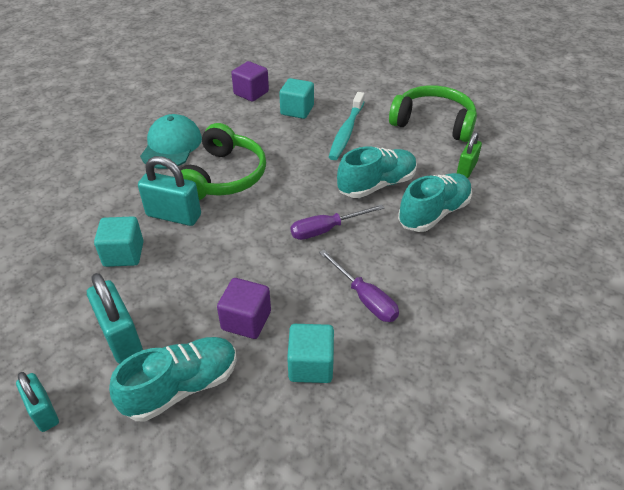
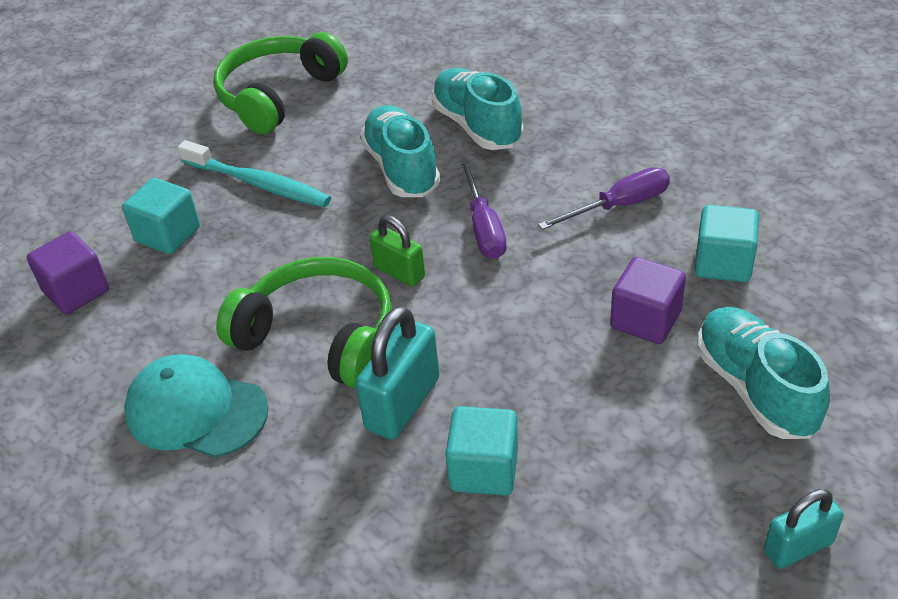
camera: 75 degrees left, 0 degrees up
(121, 338) = (666, 461): turquoise padlock -> none
(466, 169) = (396, 84): green padlock -> green padlock (399, 272)

